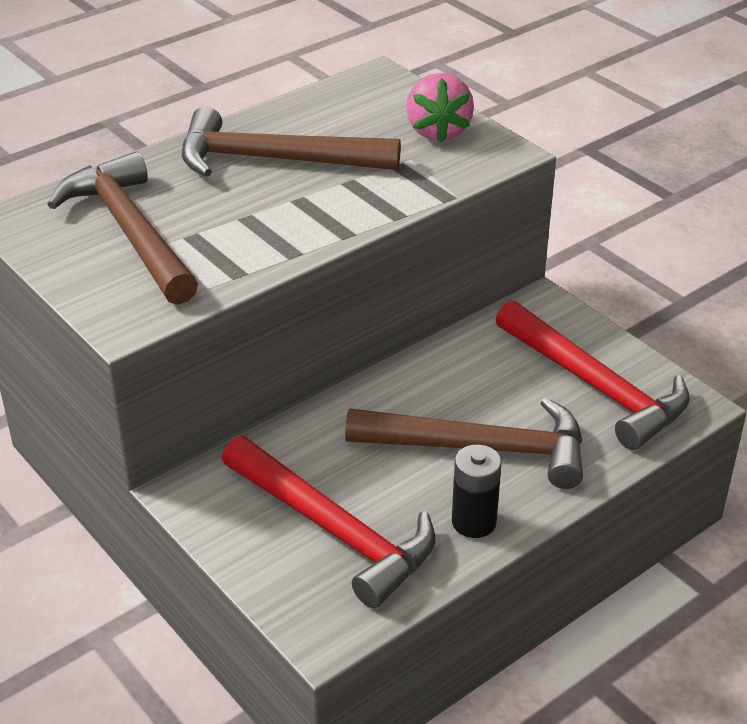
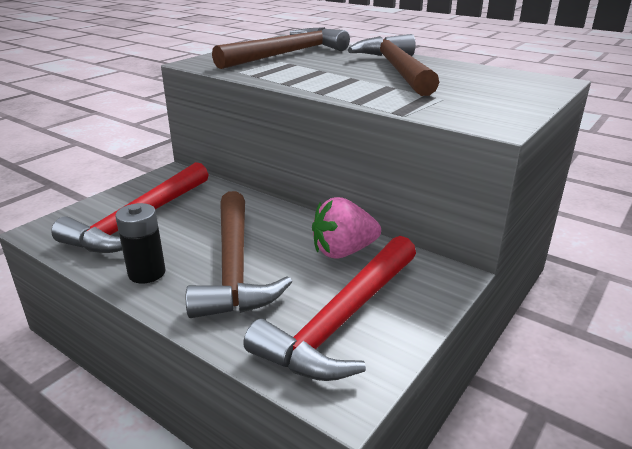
camera: 75 degrees right, 10 degrees down
(438, 131) = (497, 102): pink strawberry -> pink strawberry (343, 251)

